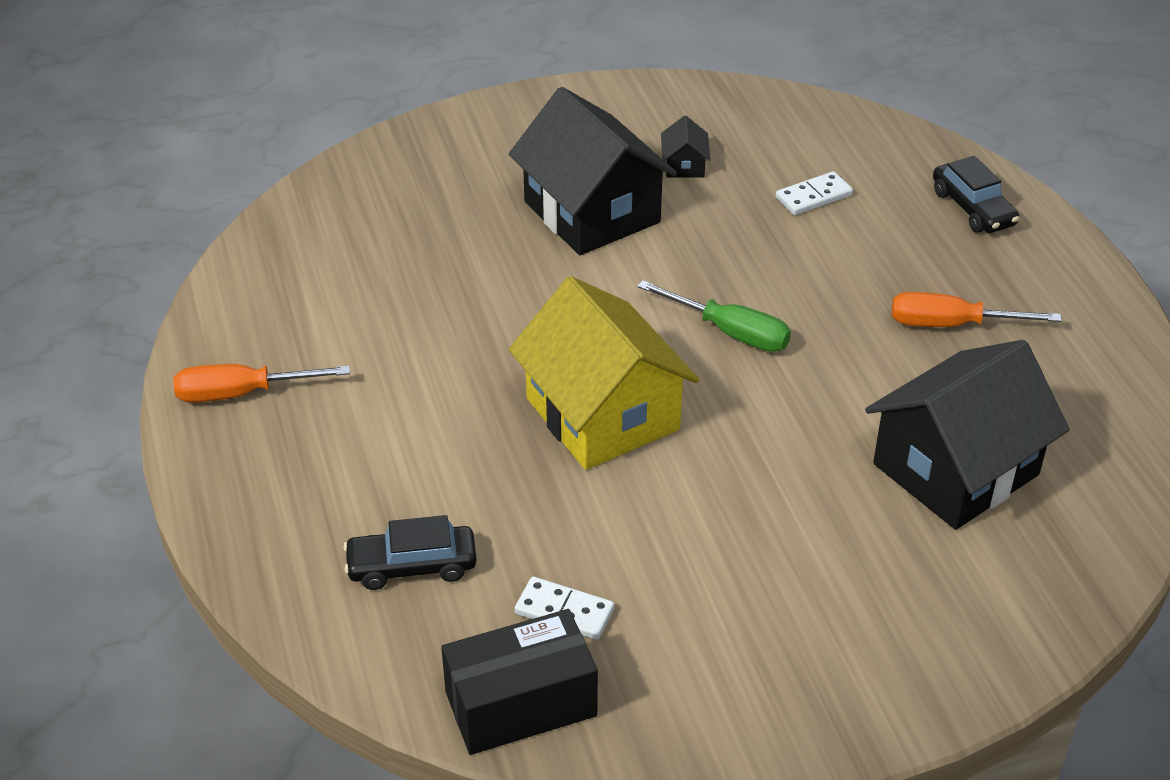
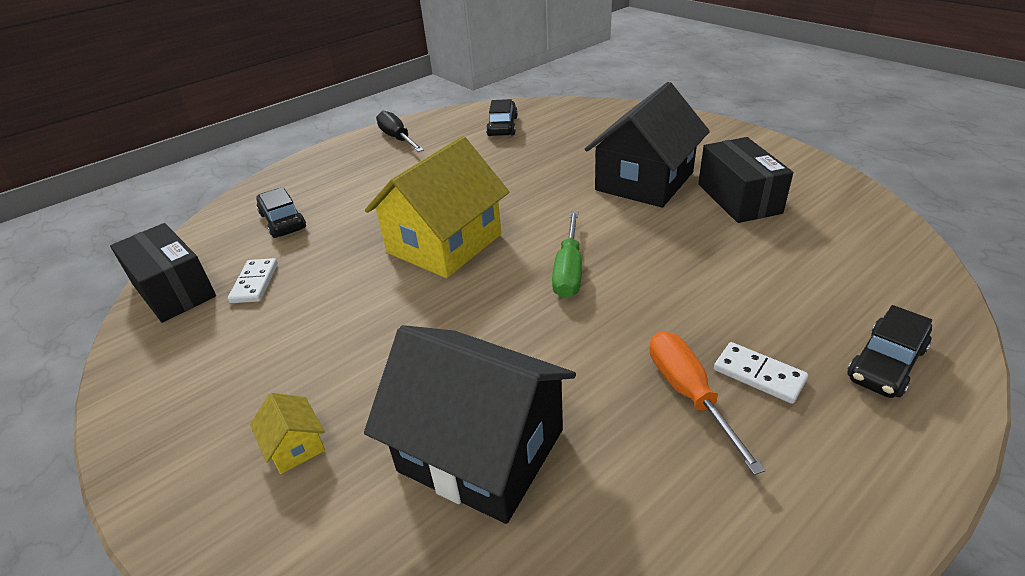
camera: 70 degrees right, 5 degrees down
(242, 393) = (397, 138): orange screwdriver -> black screwdriver
(317, 275) = (502, 126): none -> black car
(684, 165) = (739, 198): black house -> black box
(813, 196) = (777, 264): white domino -> white domino (759, 375)
(889, 599) = (295, 446): none -> yellow house

